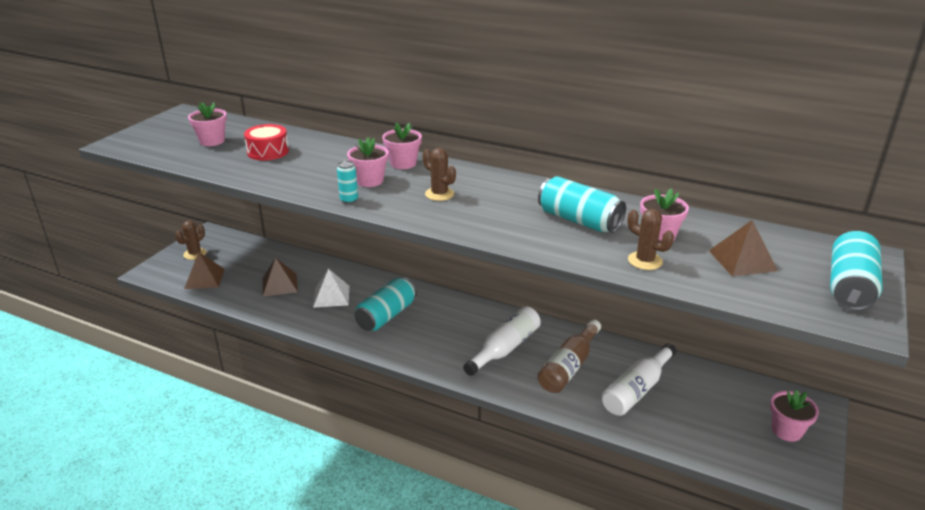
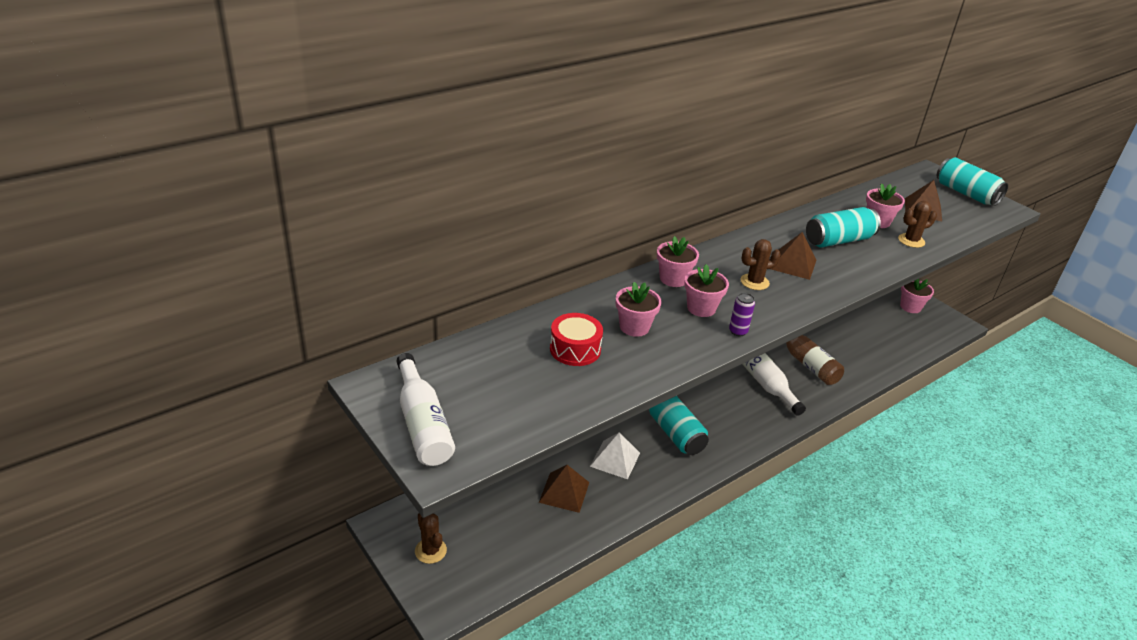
camera: 65 degrees left, 5 degrees up
(204, 278) = (502, 554): brown pyramid -> brown pyramid (793, 264)
(212, 141) = (505, 382): pink flower pot -> pink flower pot (634, 327)
(349, 200) = (738, 331): turquoise can -> purple can
(637, 390) = (846, 344): white bottle -> white bottle (423, 424)

